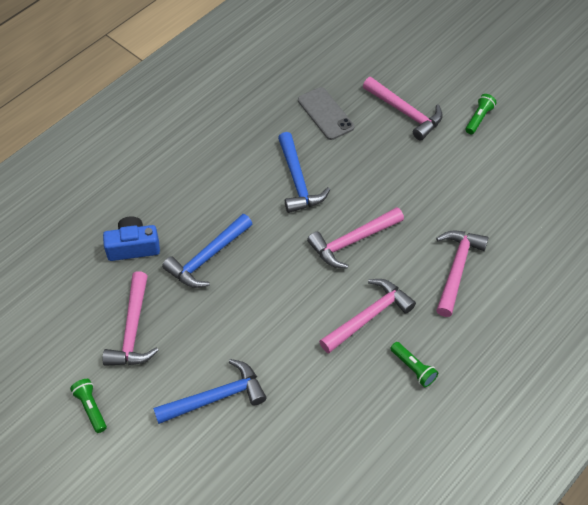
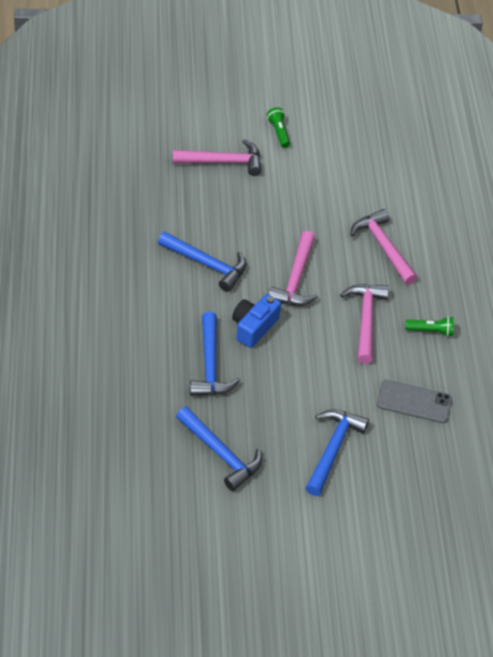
camera: 50 degrees left, 5 degrees down
(91, 408) = (259, 526): green flashlight -> none
(133, 247) = (146, 399): blue camera -> blue camera (254, 327)
(133, 330) = (221, 453): pink hammer -> blue hammer
(325, 114) = (166, 201): grey phone -> grey phone (414, 402)

